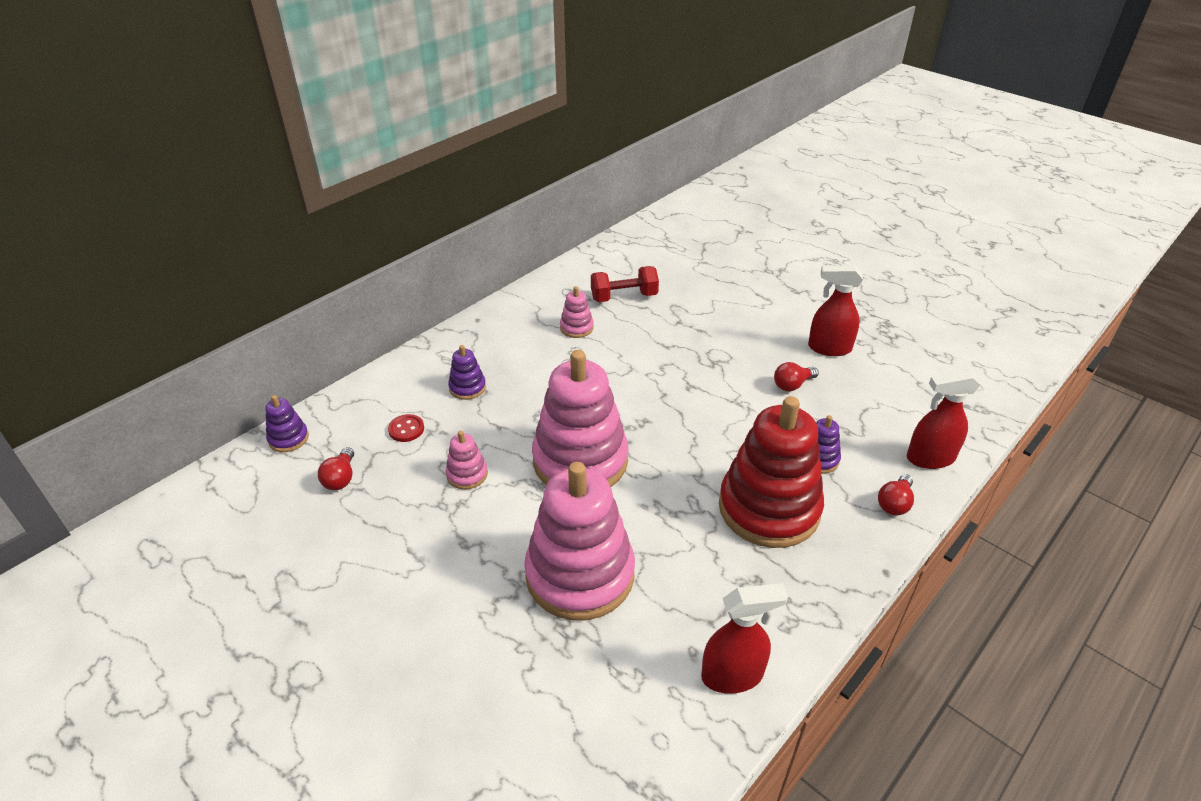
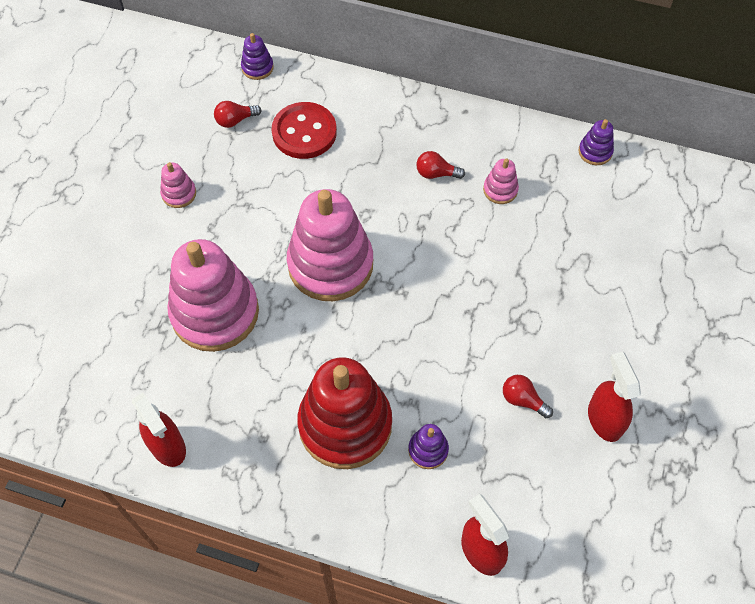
camera: 65 degrees right, 20 degrees up
(406, 429) = (304, 132): red button -> red button, size x2.13
(467, 387) = (373, 148): purple stacking toy -> purple stacking toy (595, 152)
(467, 474) = (277, 195): pink stacking toy -> pink stacking toy (179, 194)
(624, 297) = (573, 208): red dumbbell -> none
(894, 503) = (402, 529): red light bulb -> red light bulb (436, 173)

